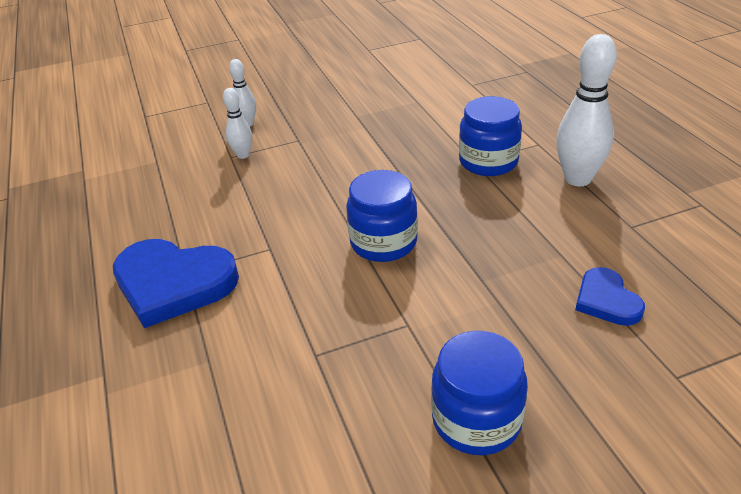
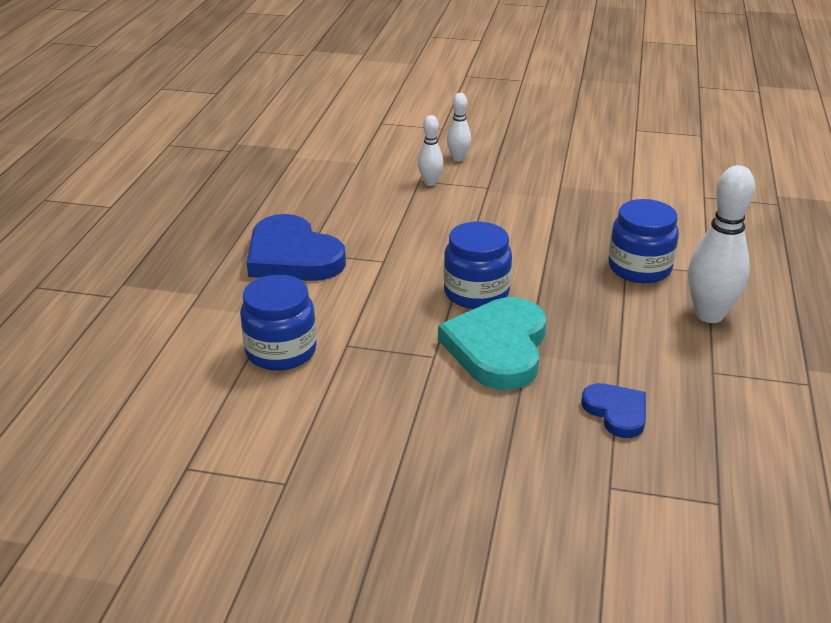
camera: 30 degrees right, 5 degrees down
(454, 287) = (498, 348): none -> turquoise heart
(476, 420) = (418, 436): blue jar -> blue jar (281, 351)
(606, 300) = (616, 412): blue heart -> blue heart turned 135 degrees clockwise

